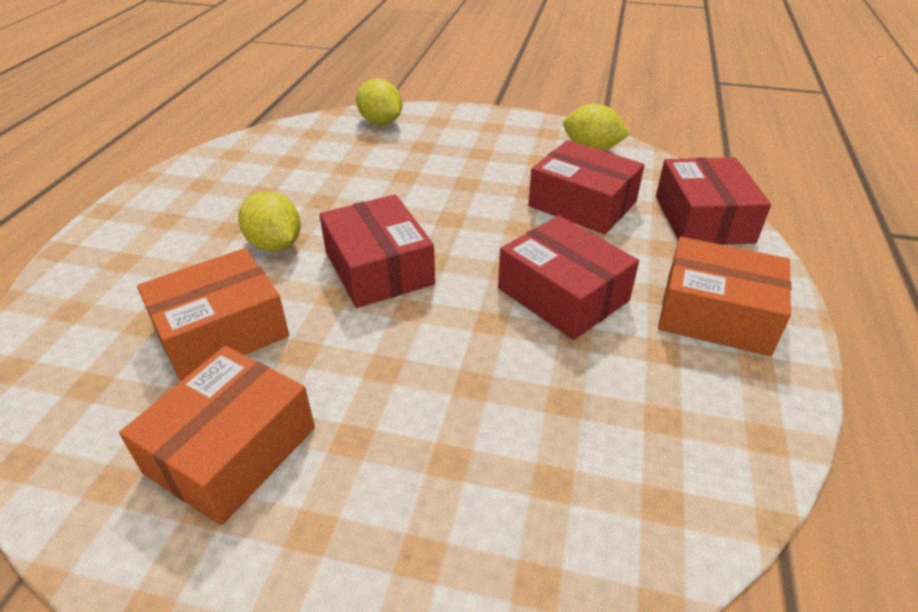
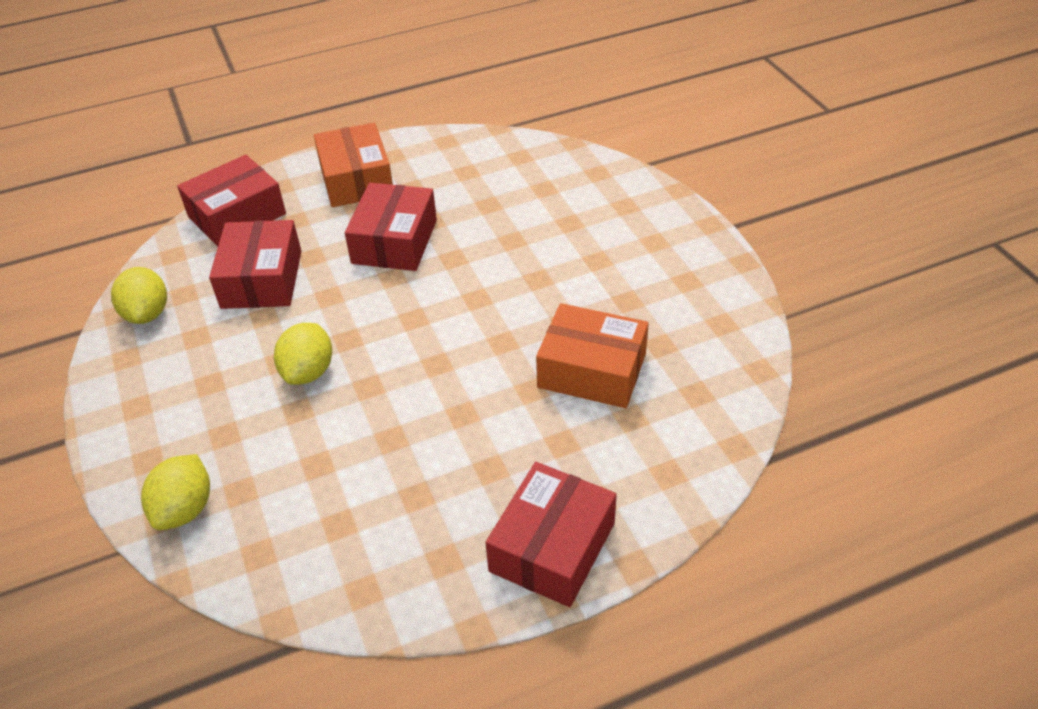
camera: 125 degrees left, 5 degrees up
(231, 450) = (654, 296): orange box -> none
(275, 244) = (480, 418): yellow lemon -> yellow lemon (308, 372)
(378, 268) = (450, 339): red box -> red box (552, 547)

